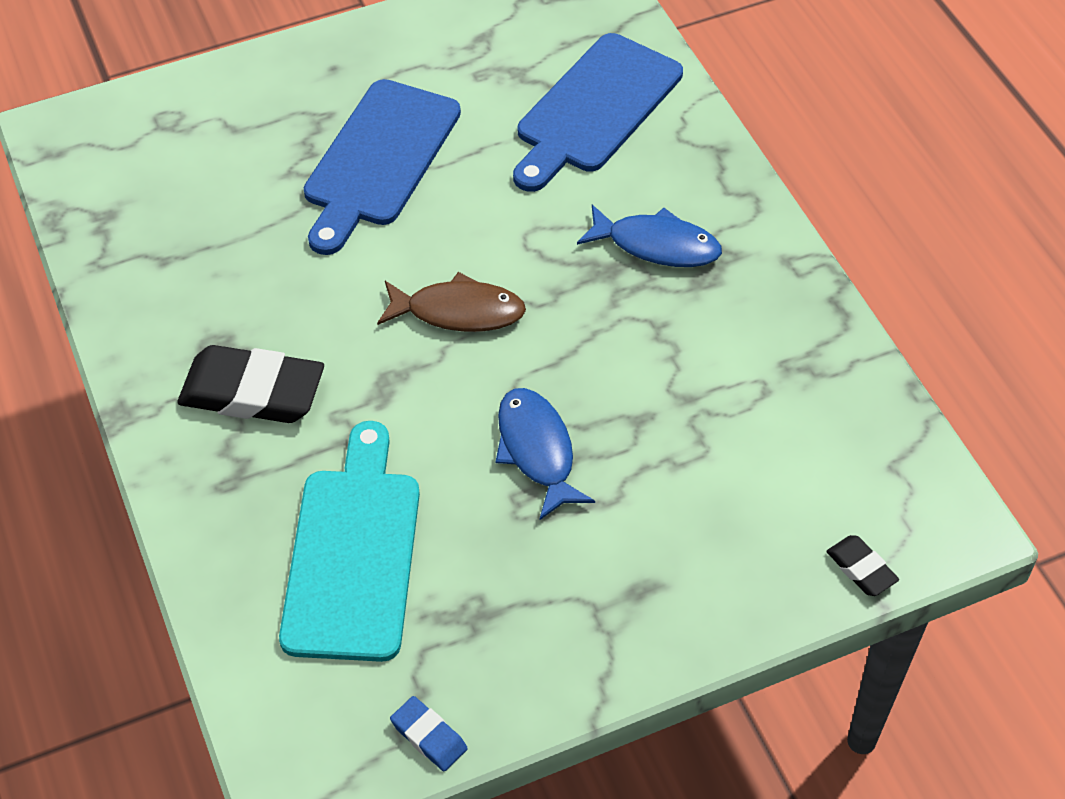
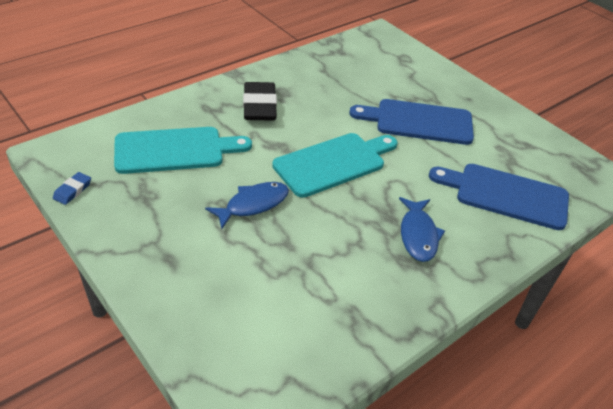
camera: 70 degrees right, 10 degrees down
(458, 312) = (333, 163): brown fish -> turquoise cutting board
(861, 568) = (202, 368): black eraser -> none

